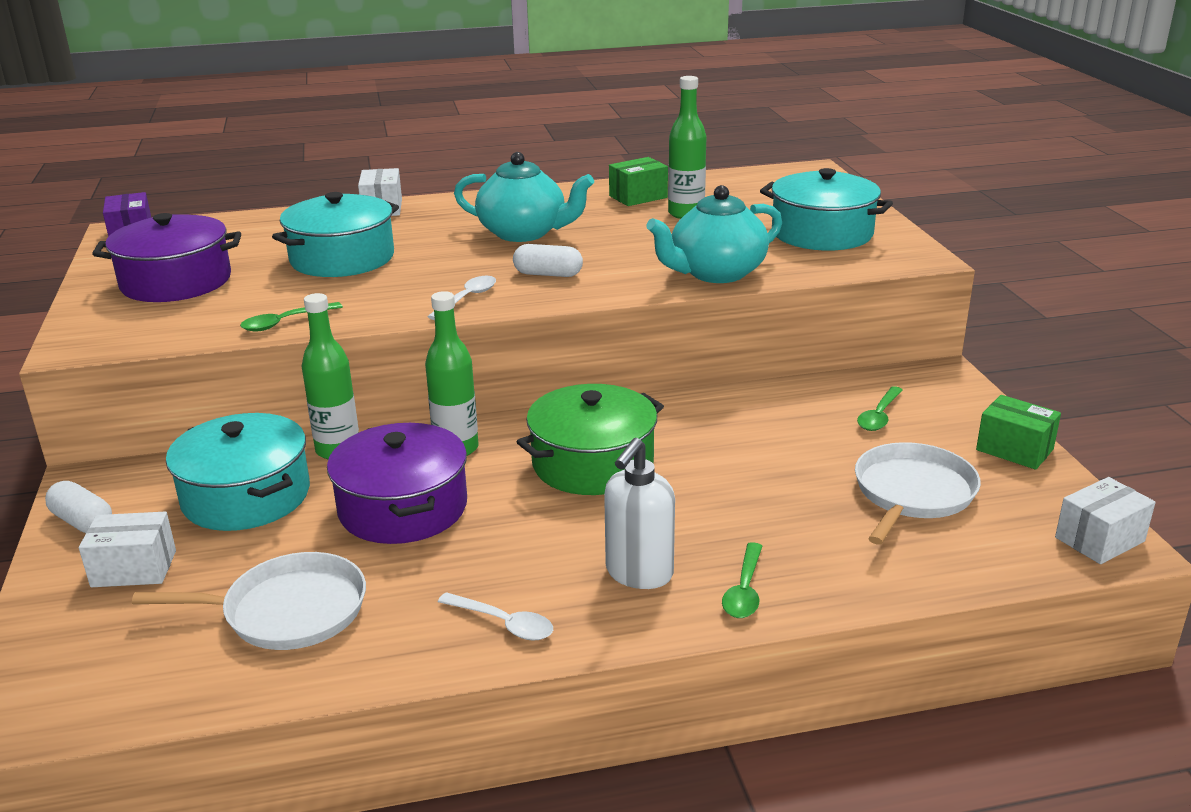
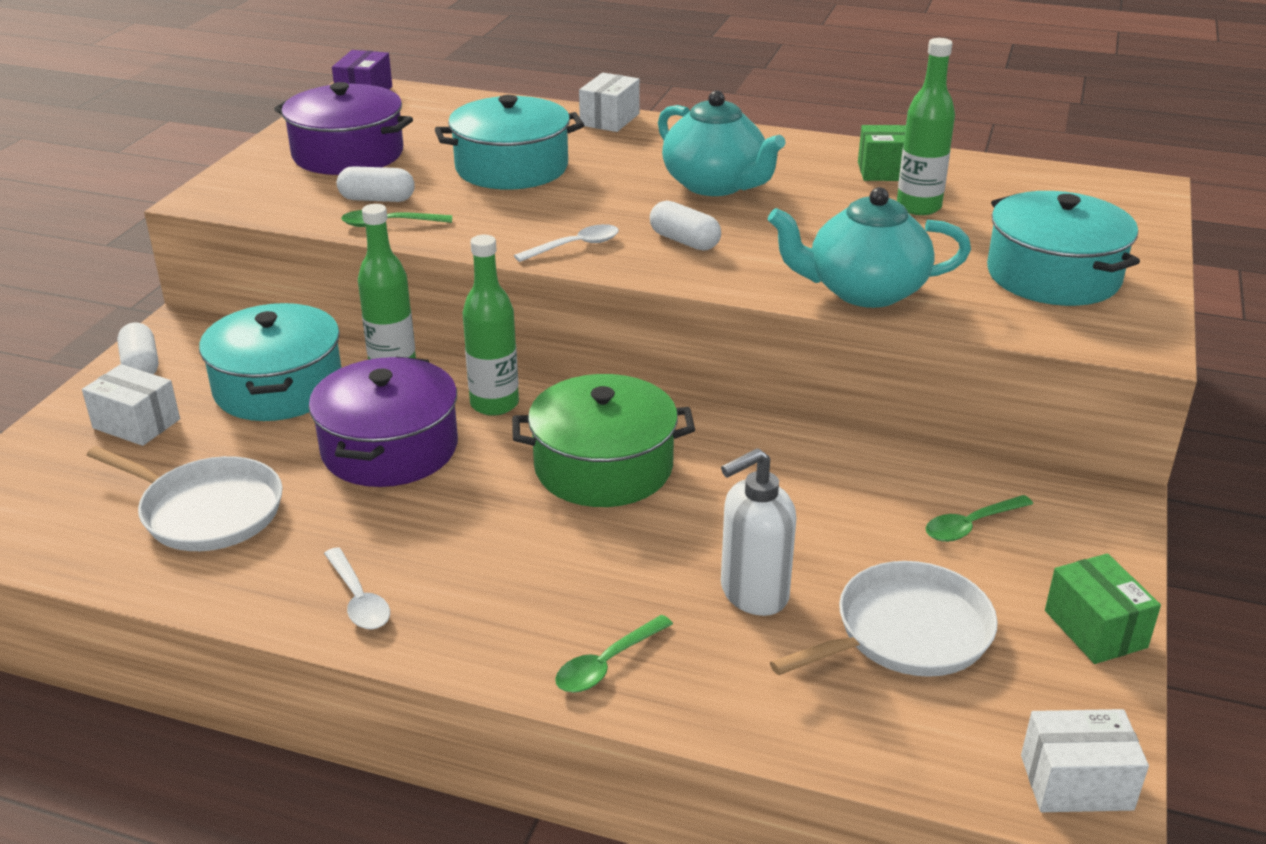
camera: 30 degrees right, 5 degrees up
(250, 308) = (377, 199): none -> white capsule
(639, 573) = (526, 602): white soap dispenser -> white soap dispenser (753, 593)

